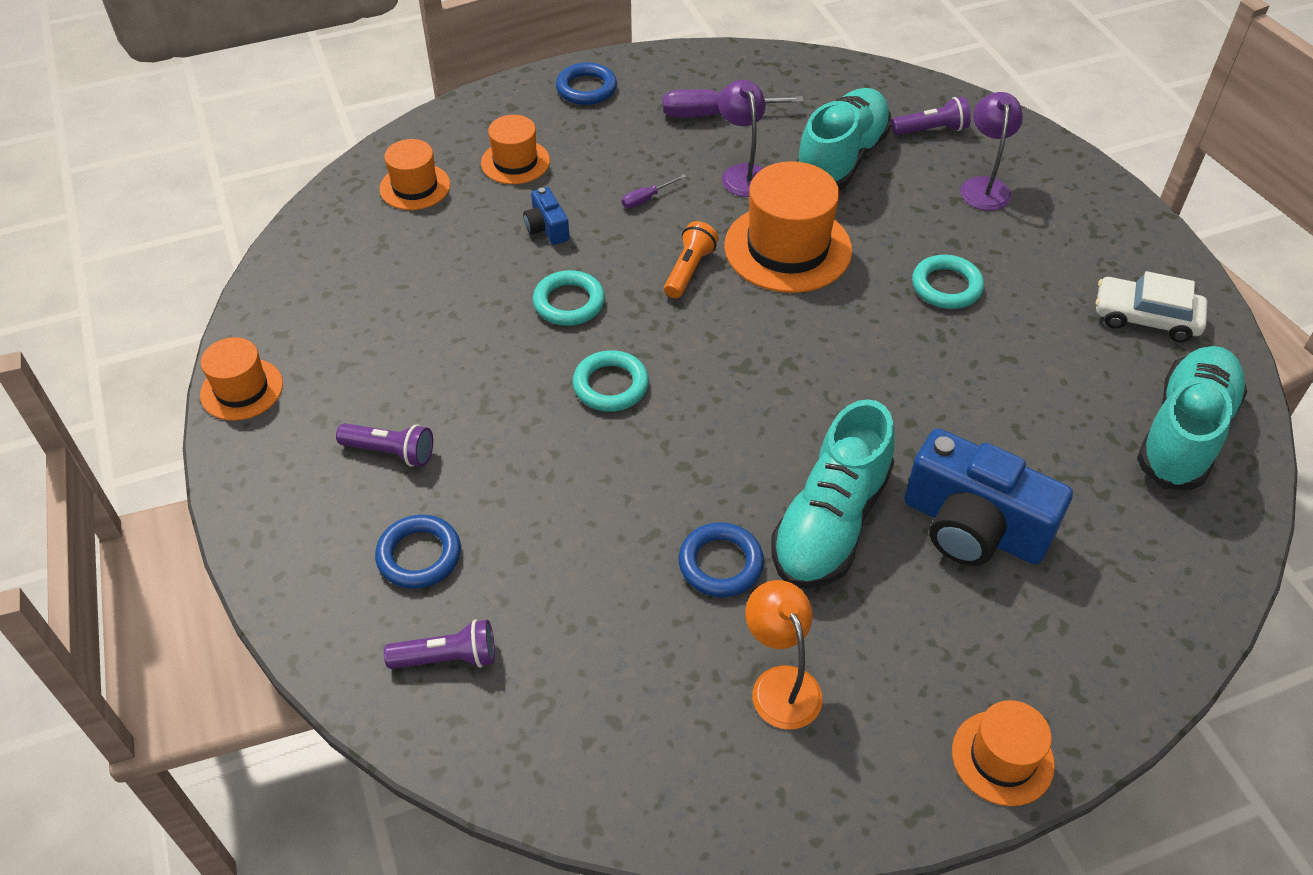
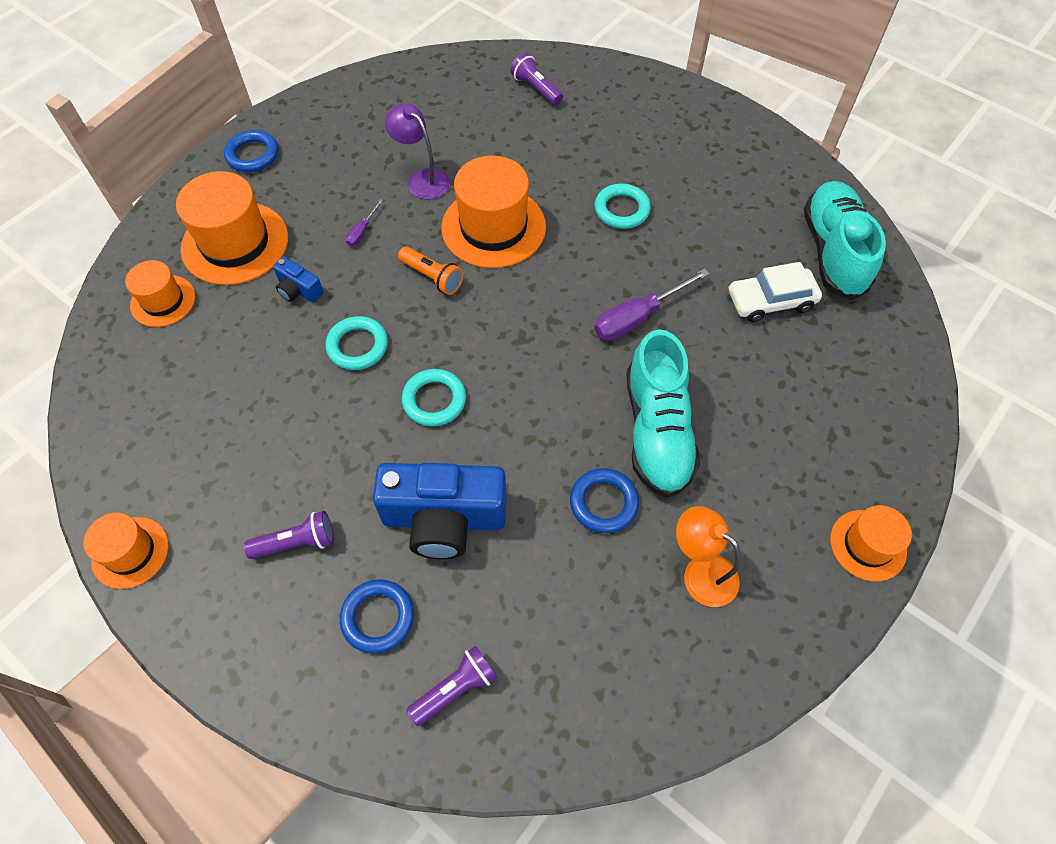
camera: 30 degrees left, 10 degrees up
(515, 162) = (235, 243): orange hat -> orange hat, size x1.73
(689, 270) = (432, 277): orange flashlight -> orange flashlight turned 135 degrees clockwise
(714, 114) = (368, 138): purple screwdriver -> purple screwdriver (637, 317)
(841, 159) = (487, 138): turquoise shoe -> none
(931, 130) = (536, 89): purple flashlight -> purple flashlight turned 90 degrees counterclockwise
(973, 527) = (749, 386): blue camera -> blue camera (444, 519)
(984, 186) = (599, 120): purple lamp -> none
(1145, 318) = (761, 177): white car -> white car (770, 301)

